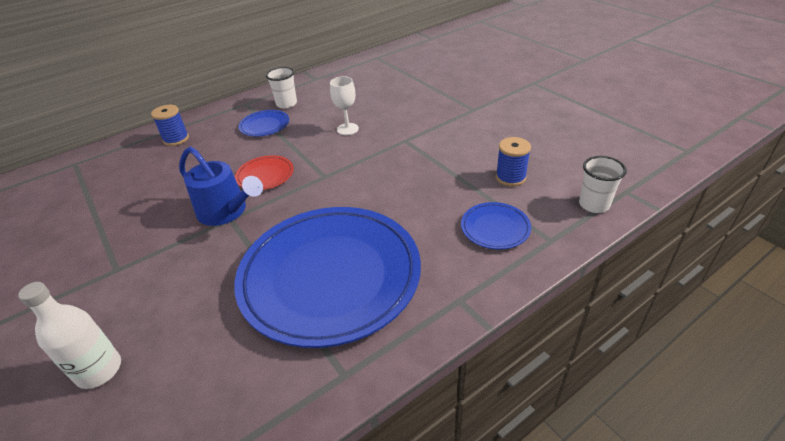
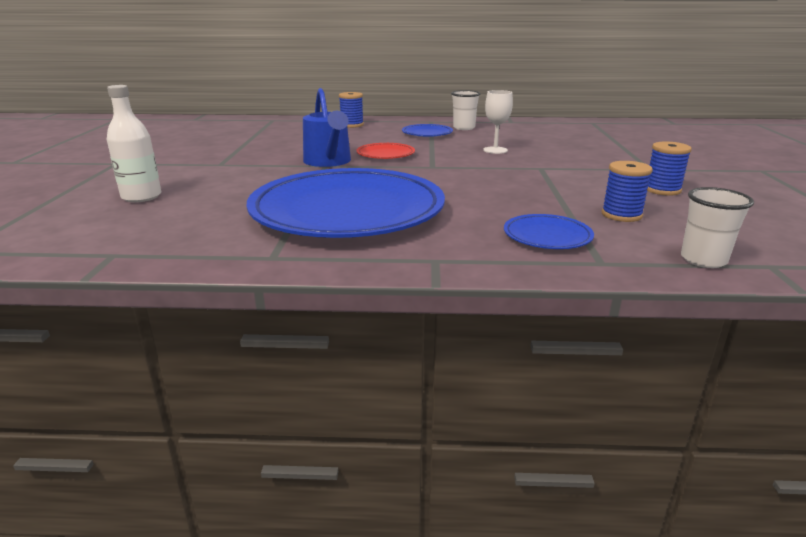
camera: 35 degrees right, 15 degrees down
(504, 134) = (662, 190): none -> blue spool

